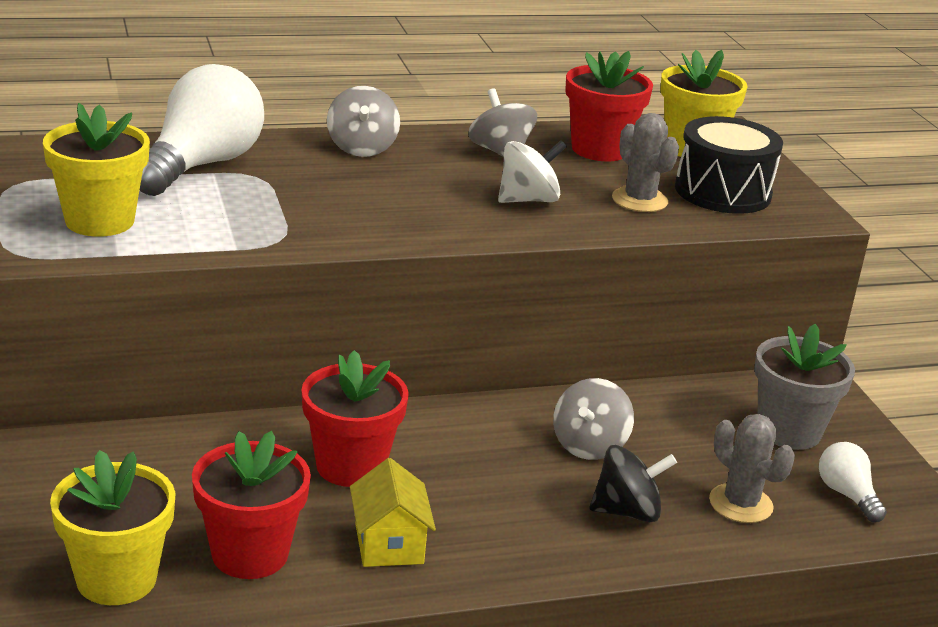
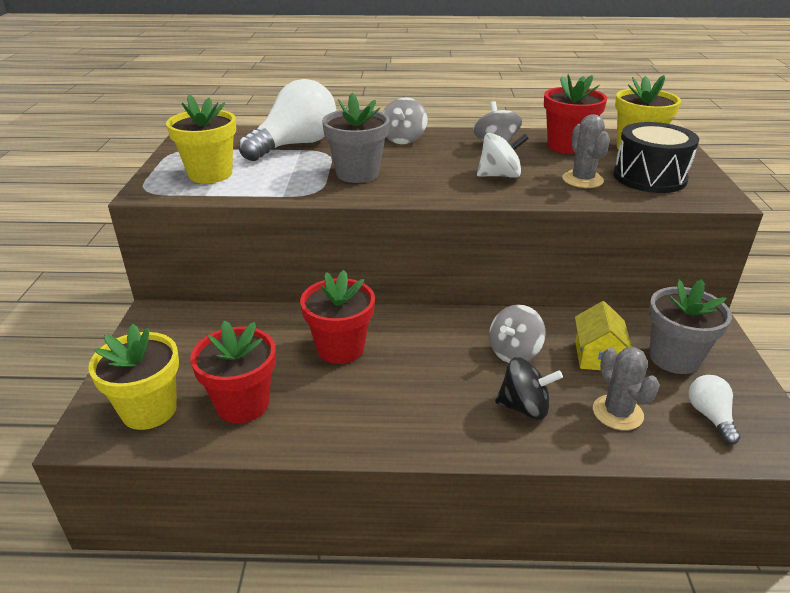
camera: 20 degrees right, 5 degrees up
(326, 208) = (357, 173): none -> grey flower pot
(389, 544) = (339, 409): yellow house -> yellow house (597, 356)

